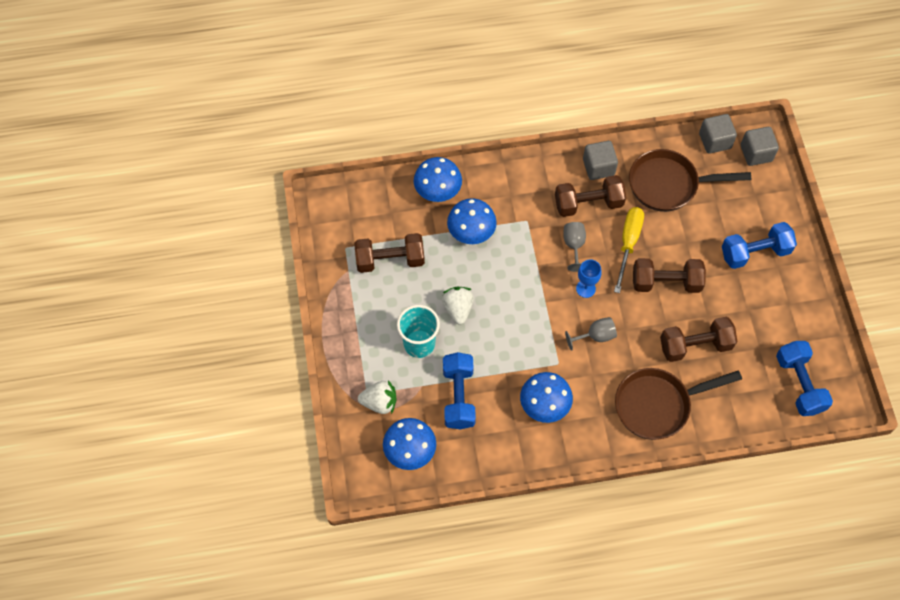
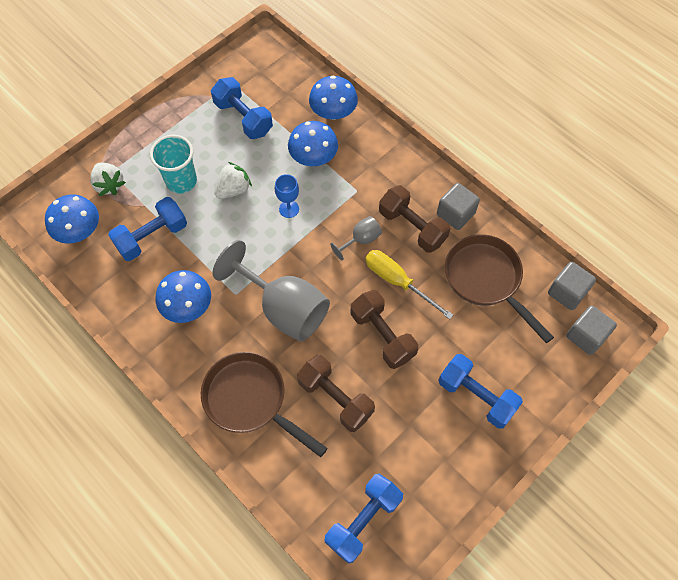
camera: 55 degrees right, 0 degrees up
(390, 260) = (243, 118): brown dumbbell -> blue dumbbell
(585, 289) = (325, 273): blue goblet -> blue goblet (289, 209)
(595, 336) = (284, 308): grey goblet -> grey goblet, size x2.18
(628, 244) = (397, 281): yellow screwdriver -> yellow screwdriver turned 120 degrees counterclockwise

